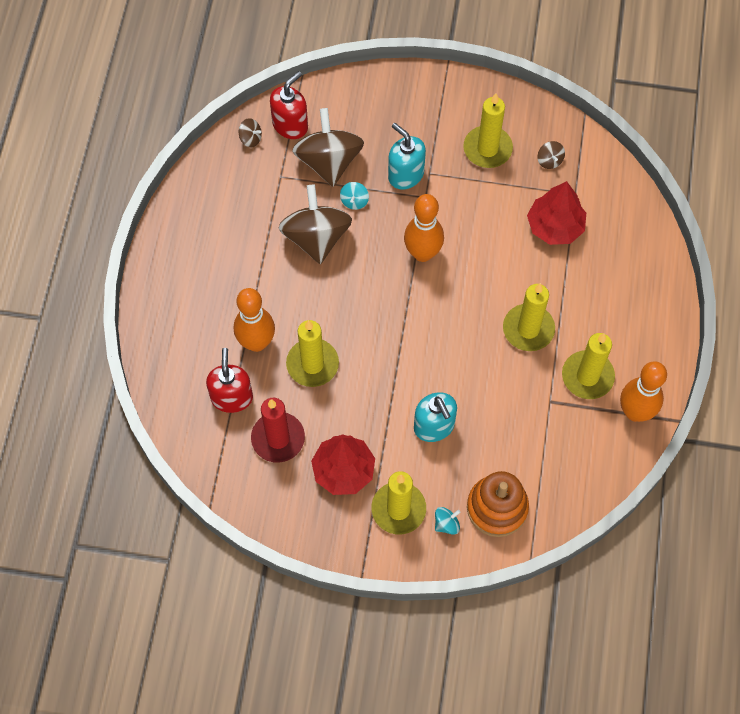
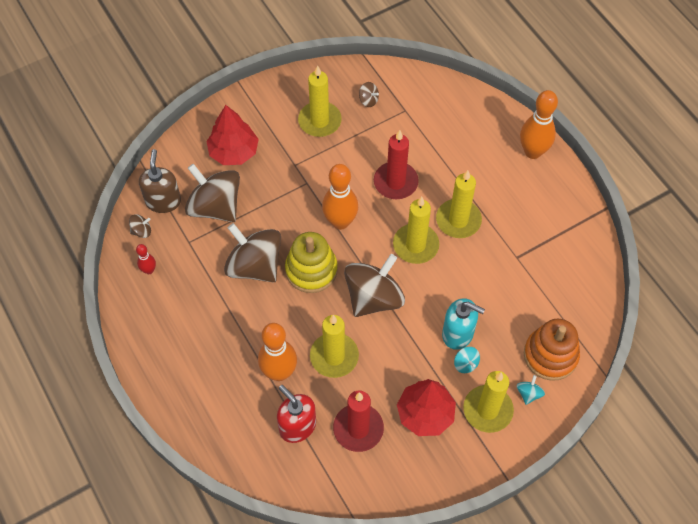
camera: 40 degrees left, 5 degrees down
(228, 177) = (149, 270): none -> red bowling pin
(290, 125) = (163, 201): red soap dispenser -> brown soap dispenser
(354, 201) = (259, 221): turquoise spinning top -> turquoise spinning top (465, 364)
(360, 276) = (311, 270): none -> yellow stacking toy
(391, 340) = (374, 298): none -> brown spinning top
(405, 175) = (279, 177): turquoise soap dispenser -> none
(504, 254) = (395, 182): none -> red candle
(555, 226) = (412, 140): red tree -> red tree (234, 152)
(587, 376) = (525, 222): yellow candle -> yellow candle (415, 245)
(635, 412) = (576, 222): orange bowling pin -> orange bowling pin (533, 152)

